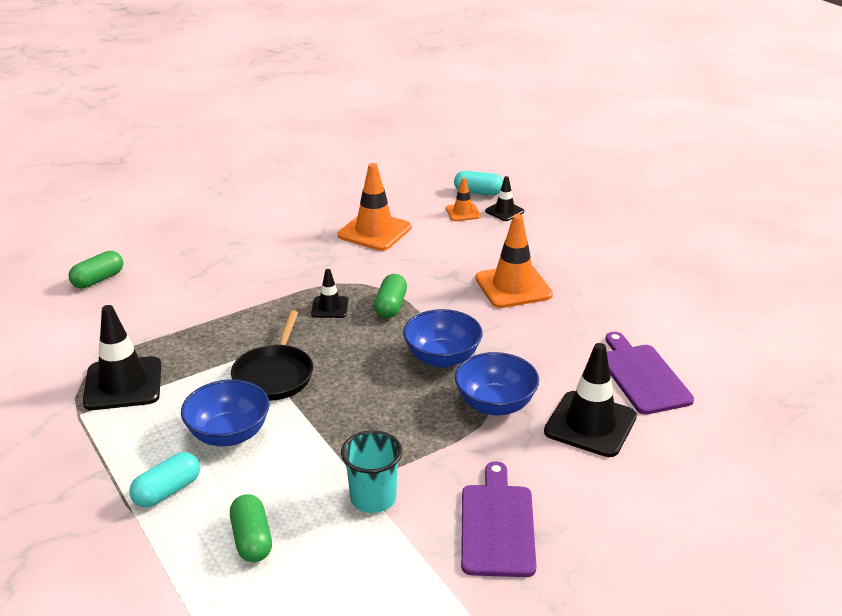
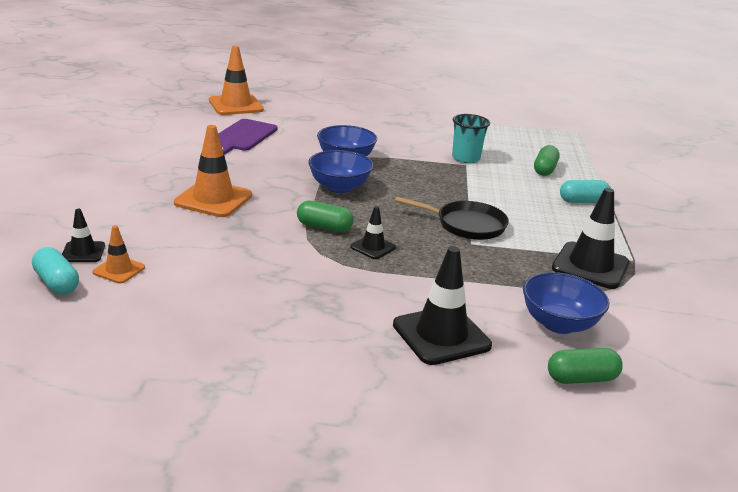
camera: 145 degrees left, 5 degrees down
(229, 434) = (526, 209): blue bowl -> blue bowl (559, 324)
(274, 375) = (466, 225): black pan -> black pan turned 60 degrees clockwise
(374, 231) = (233, 293): orange traffic cone -> orange traffic cone (236, 105)
(391, 306) = (324, 227): green capsule -> green capsule turned 60 degrees clockwise
(497, 525) = (416, 132): purple cutting board -> none
(590, 424) = (310, 136): black traffic cone -> black traffic cone (441, 335)

